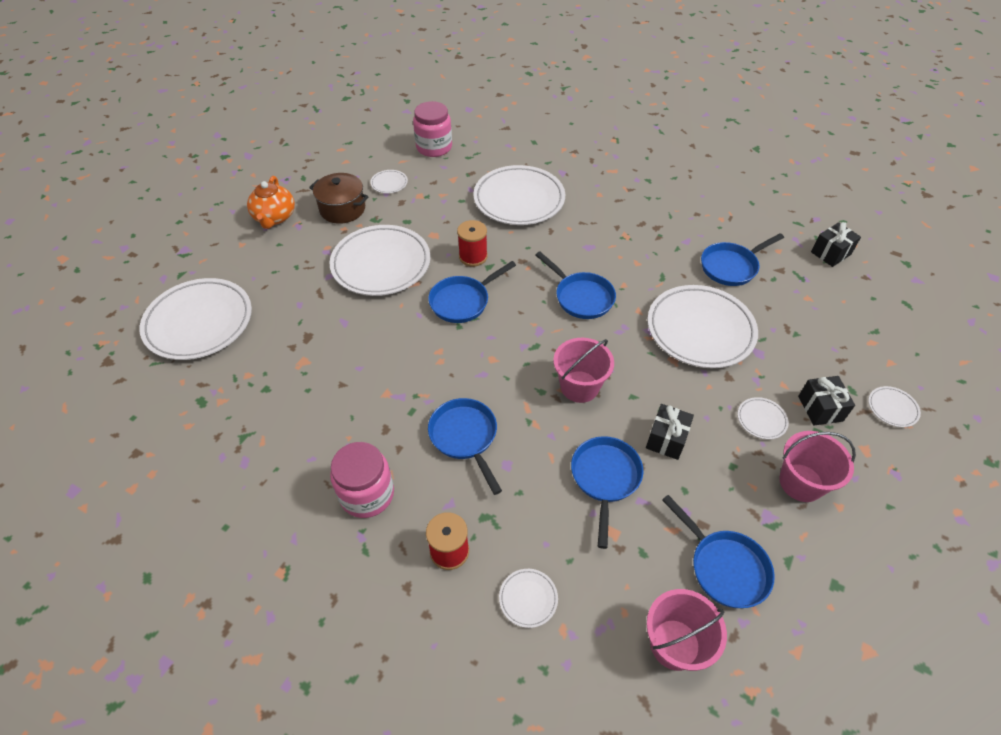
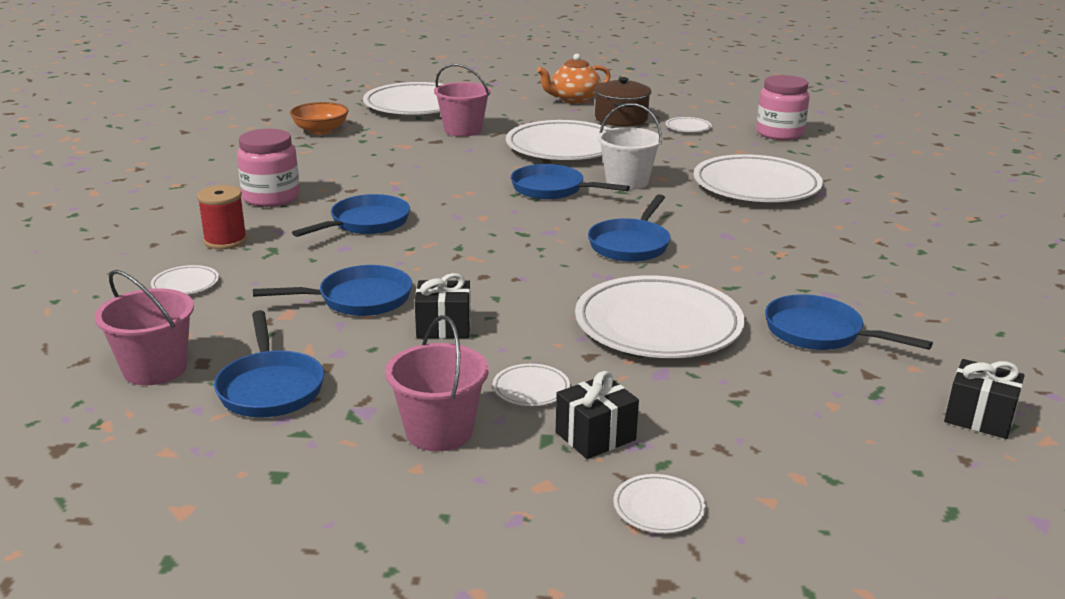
camera: 65 degrees right, 25 degrees down
(213, 414) = (320, 131): none -> orange bowl
(473, 256) = (627, 182): red spool -> white bucket
(579, 386) = (483, 265): pink bucket -> pink bucket (463, 130)
(724, 567) = (270, 388): blue pan -> blue pan turned 45 degrees counterclockwise

